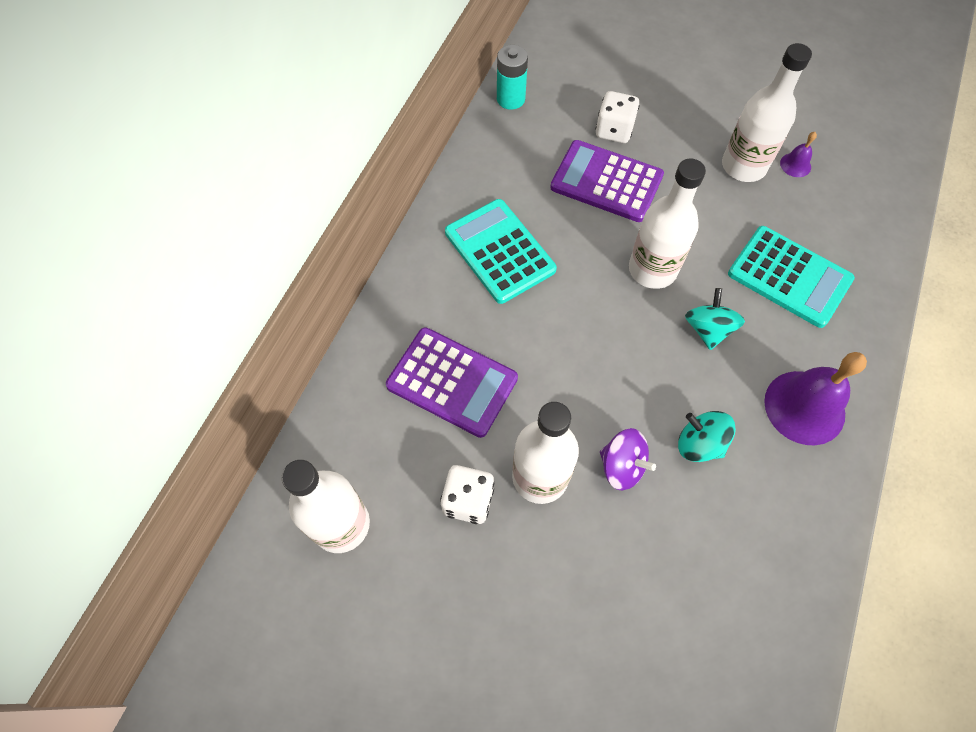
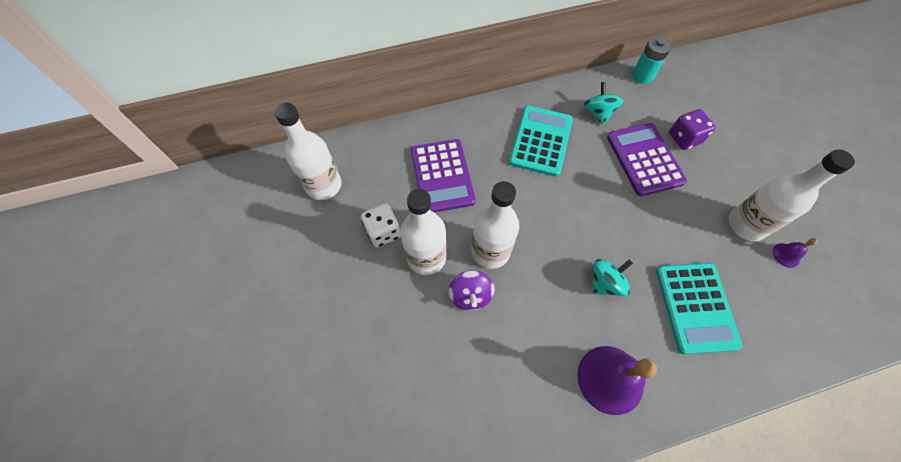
camera: 50 degrees right, 0 degrees up
(614, 130) = (684, 138): white dice -> purple dice
(652, 269) = (613, 224): white bottle -> white bottle (490, 251)
(699, 444) = (524, 330): turquoise spinning top -> turquoise spinning top (598, 113)

